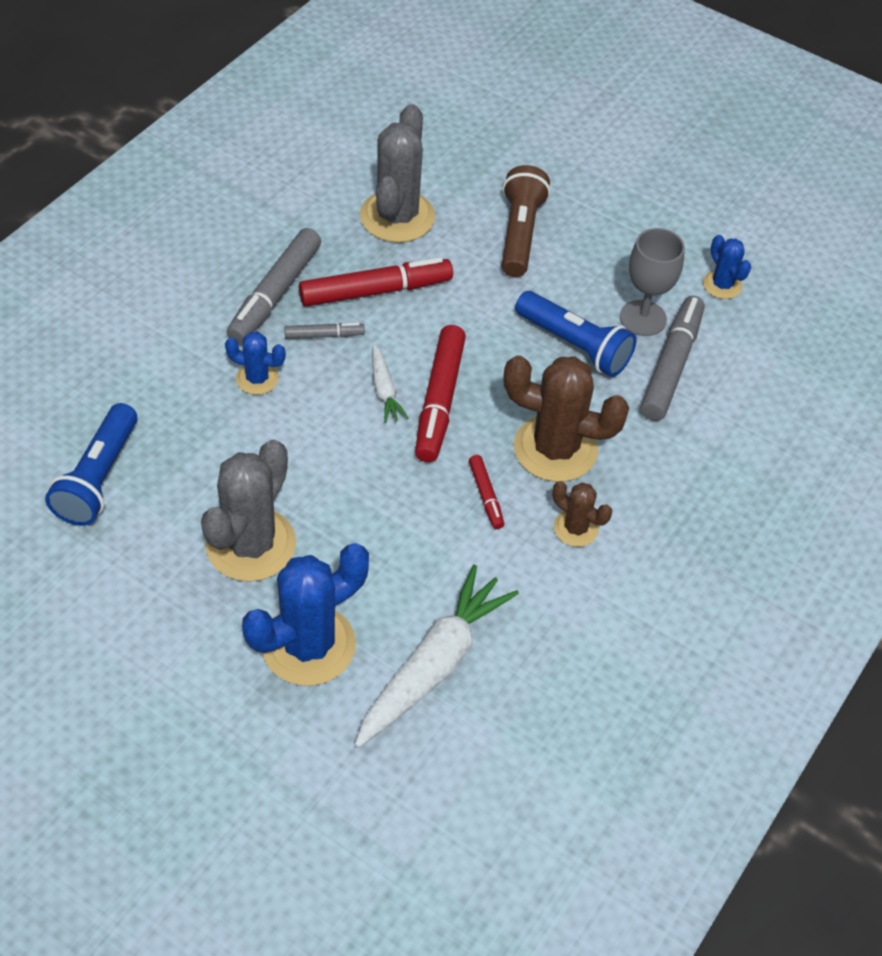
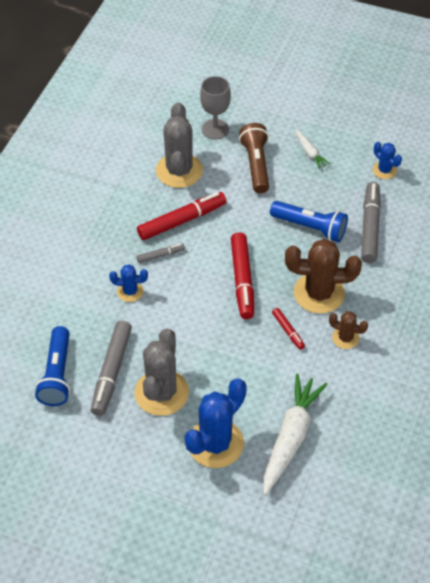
camera: 10 degrees left, 0 degrees up
(275, 294) = (122, 236): grey marker -> grey marker (111, 372)
(384, 390) = (208, 281): white carrot -> white carrot (310, 153)
(643, 318) = (344, 201): grey goblet -> grey goblet (215, 129)

